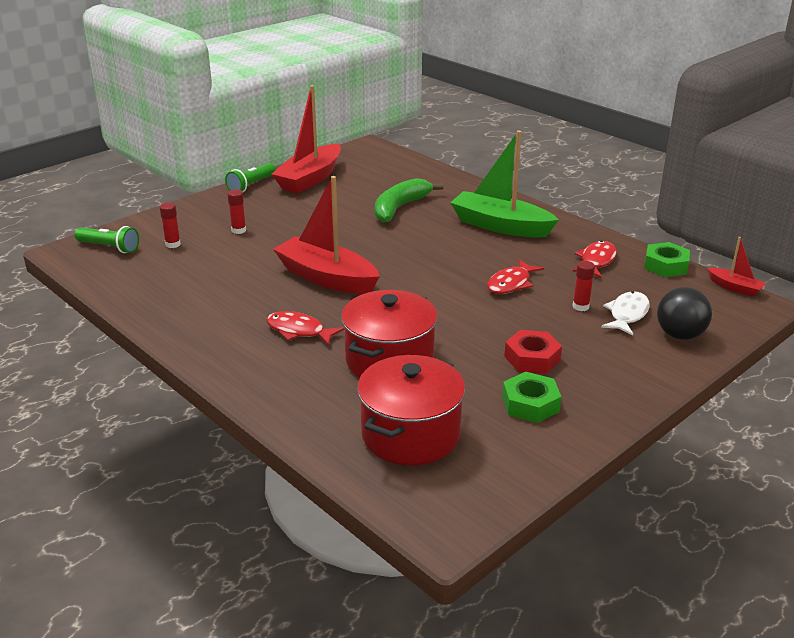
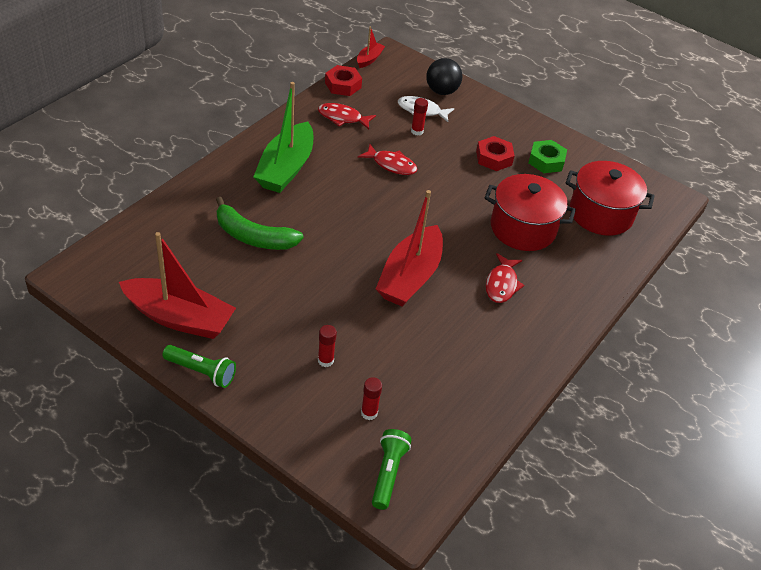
camera: 105 degrees left, 15 degrees up
(665, 266) = (343, 85): green nut -> red nut

